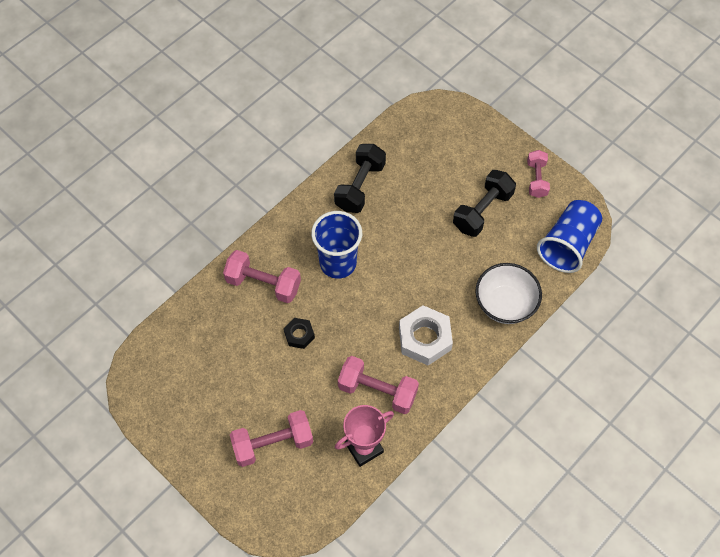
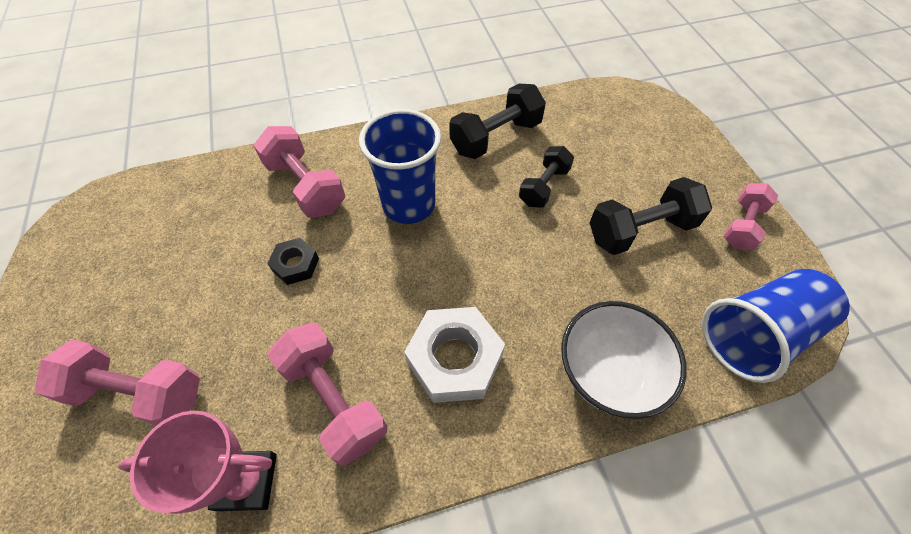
camera: 30 degrees right, 5 degrees down
(411, 209) = (544, 186): none -> black dumbbell

